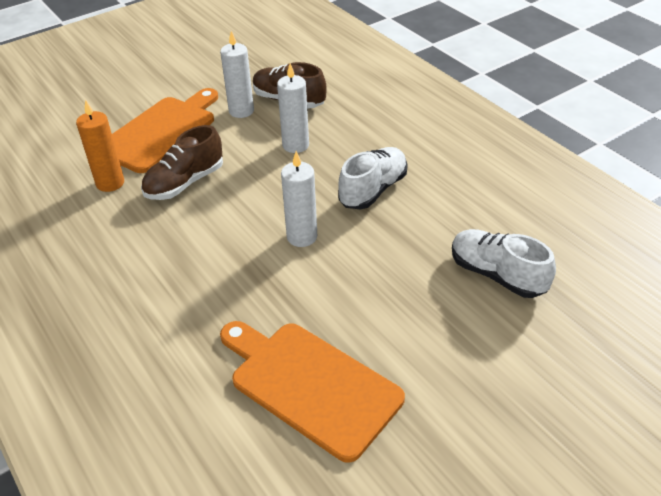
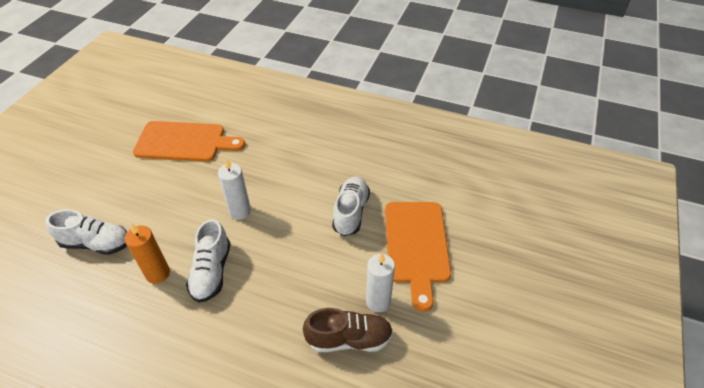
camera: 145 degrees right, 5 degrees up
(110, 183) = (398, 189): orange candle -> orange candle (158, 274)
(184, 183) = (351, 212): brown shoe -> white shoe
(295, 145) = (301, 286): white candle -> none

